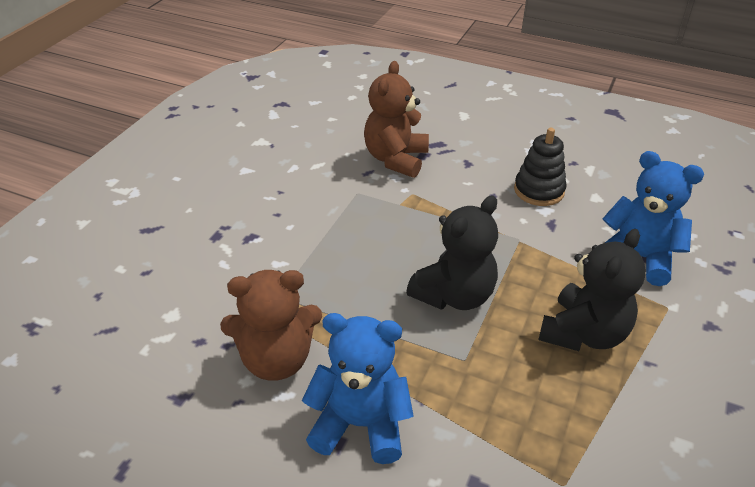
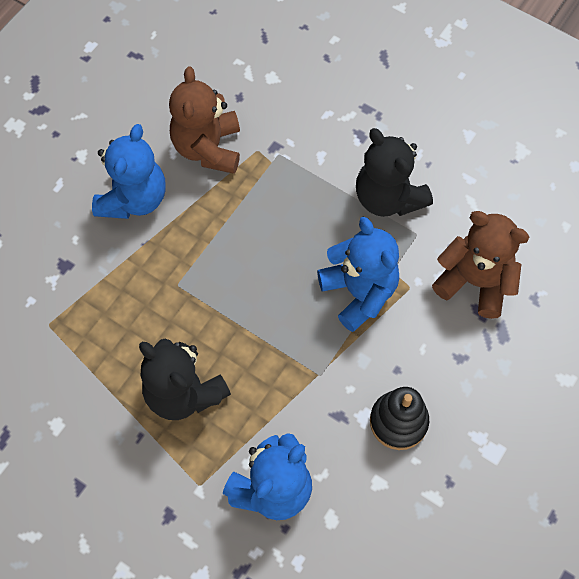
camera: 100 degrees right, 25 degrees up
(427, 222) = (359, 292): none -> blue teddy bear
(454, 296) = (252, 294): black teddy bear -> black teddy bear (388, 197)

